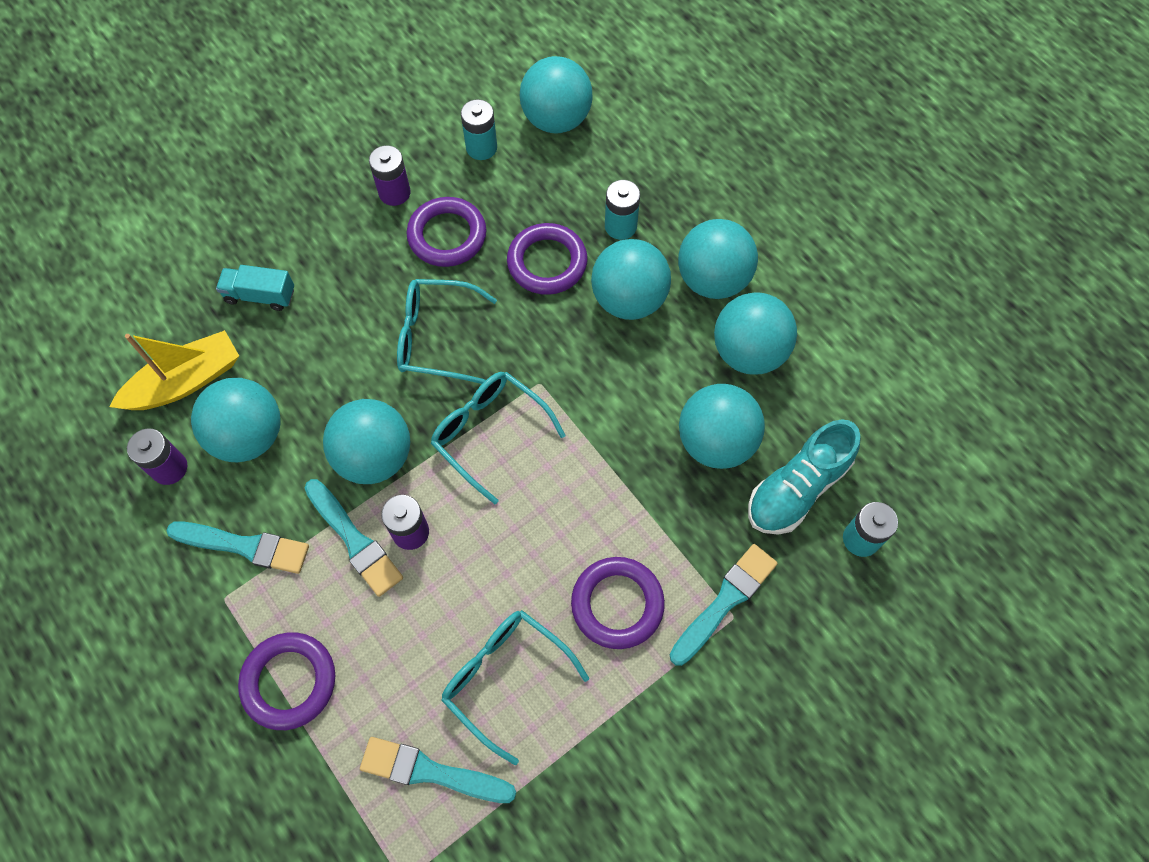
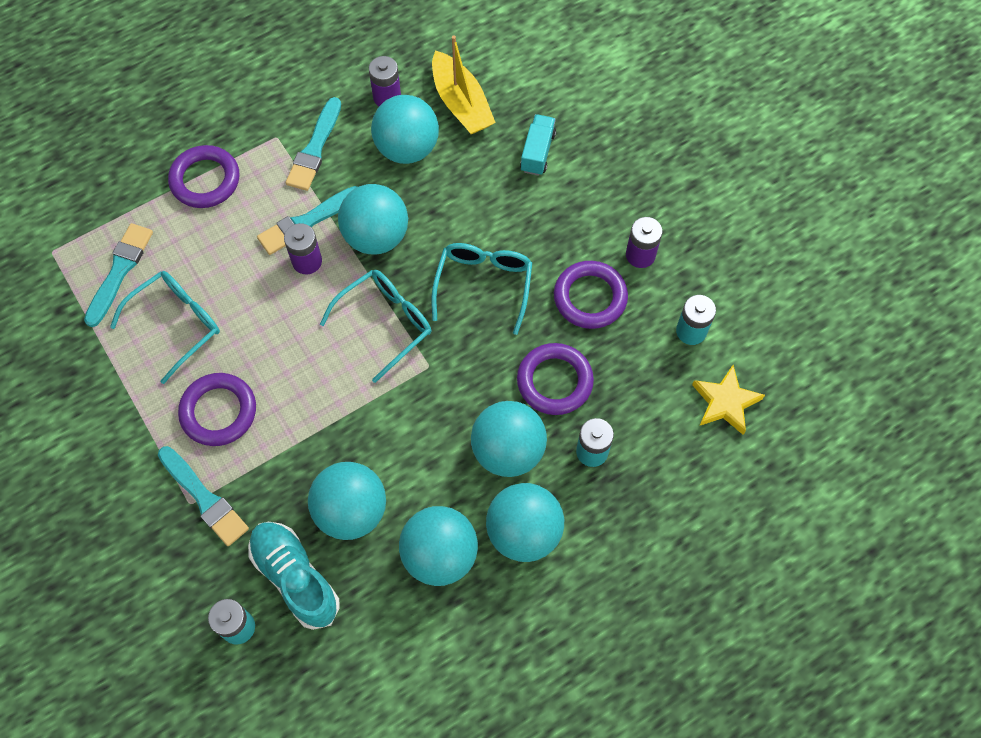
camera: 95 degrees right, 0 degrees up
(556, 120) = (725, 402): turquoise ball -> yellow star

